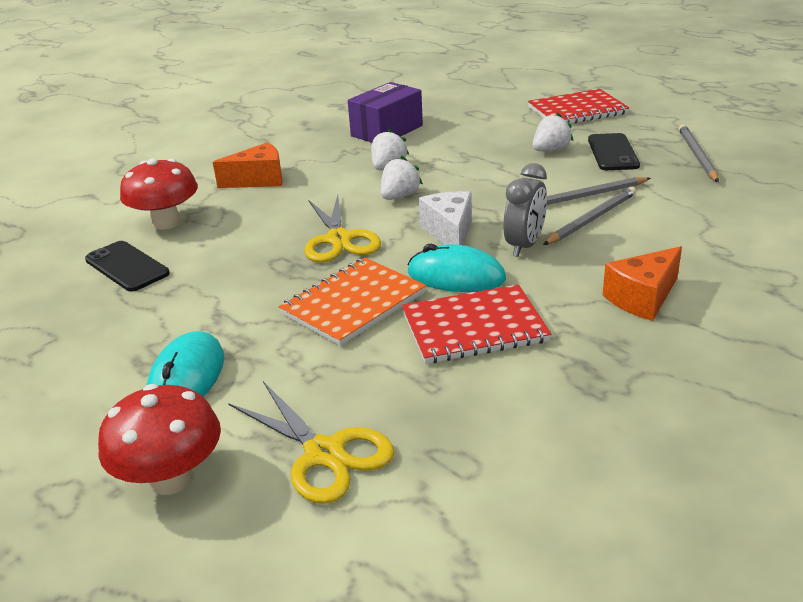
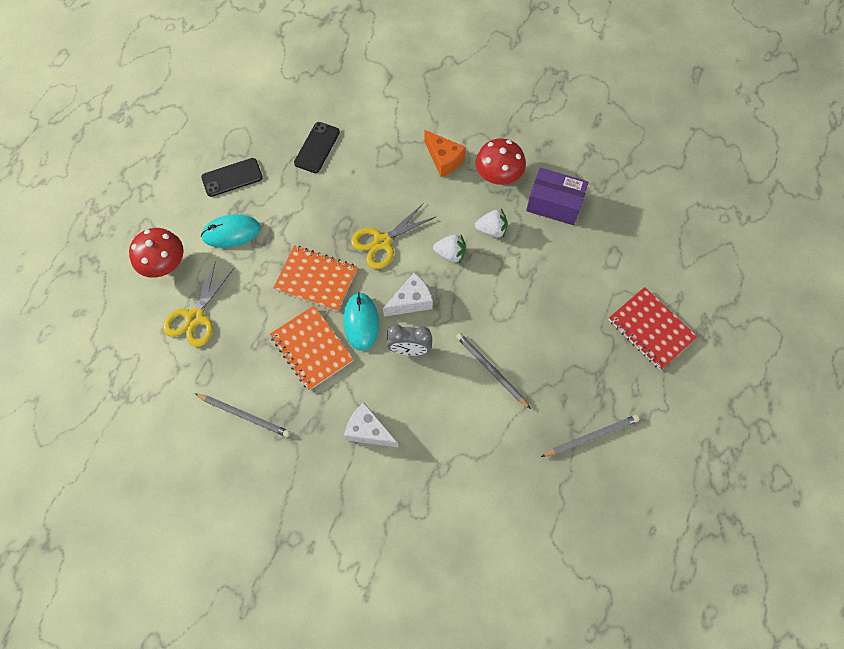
camera: 65 degrees right, 35 degrees up
(166, 222) = (371, 138): red mushroom -> red mushroom (498, 176)
(474, 327) = (312, 348): red notebook -> orange notebook
(550, 150) = (562, 328): white strawberry -> none
(591, 219) = (459, 382): grey pencil -> grey pencil (244, 415)
(612, 153) = (573, 374): black phone -> black phone (232, 177)
(642, 298) = (368, 431): orange cheese -> white cheese

